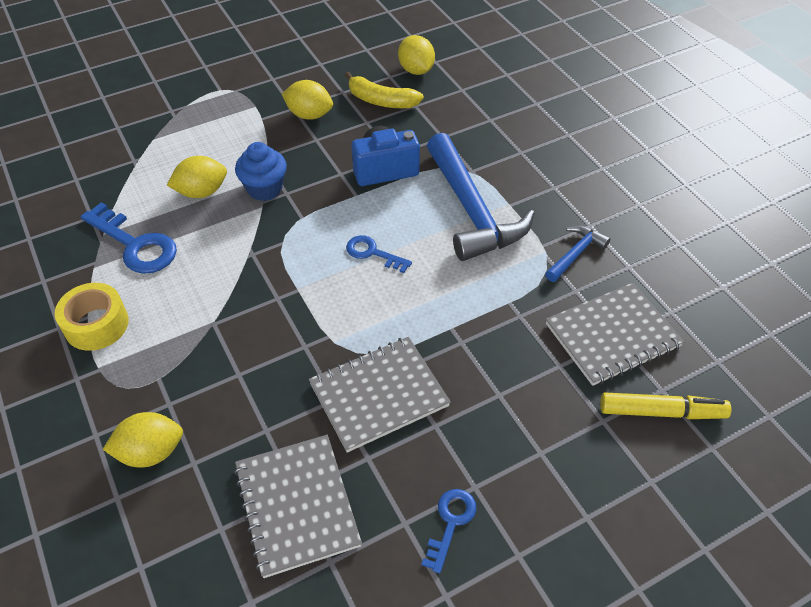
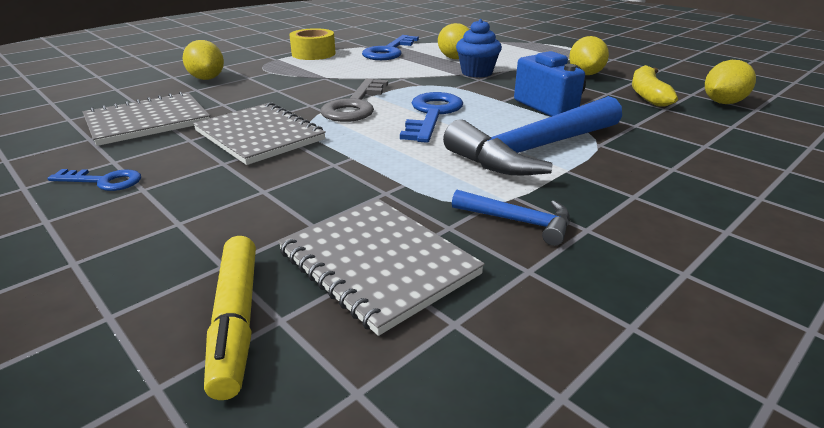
camera: 75 degrees right, 20 degrees down
(323, 307) = (355, 105): none -> grey key
(373, 253) = (432, 114): blue key -> blue key, size x1.72

